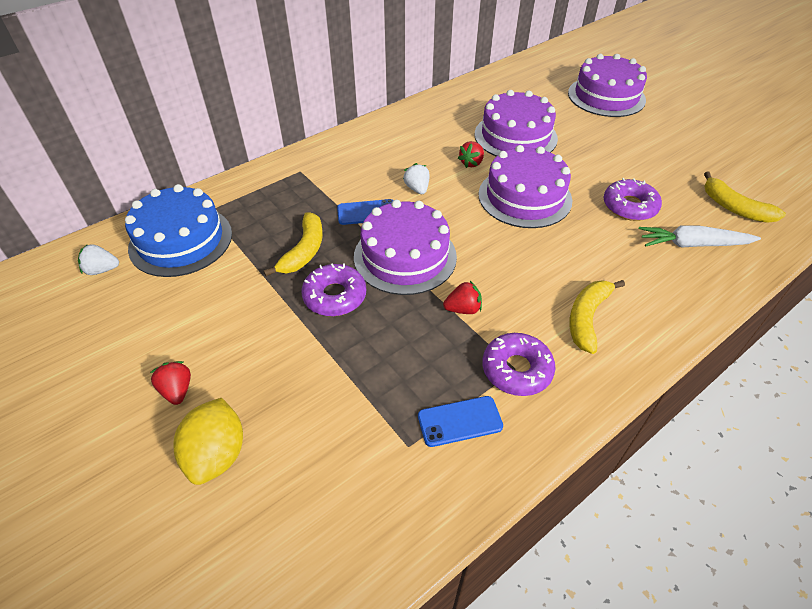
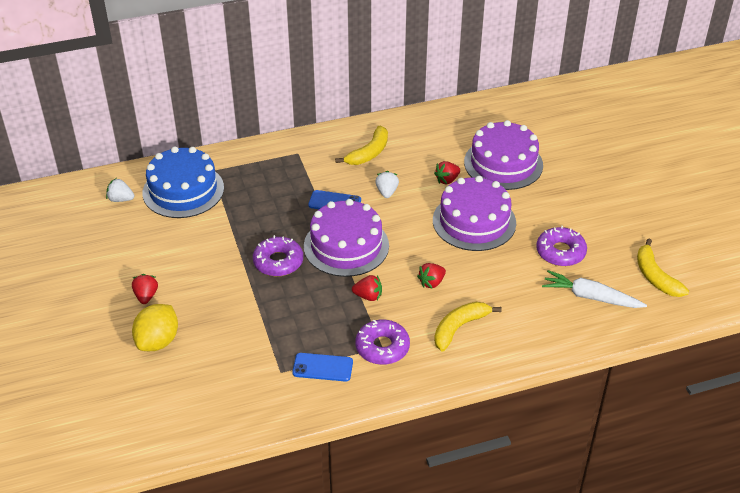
camera: 20 degrees right, 5 degrees down
(304, 251) = (271, 222): yellow banana -> yellow banana (369, 153)
(523, 273) = (431, 282): none -> red strawberry
(606, 96) = (620, 142): purple cake -> none

